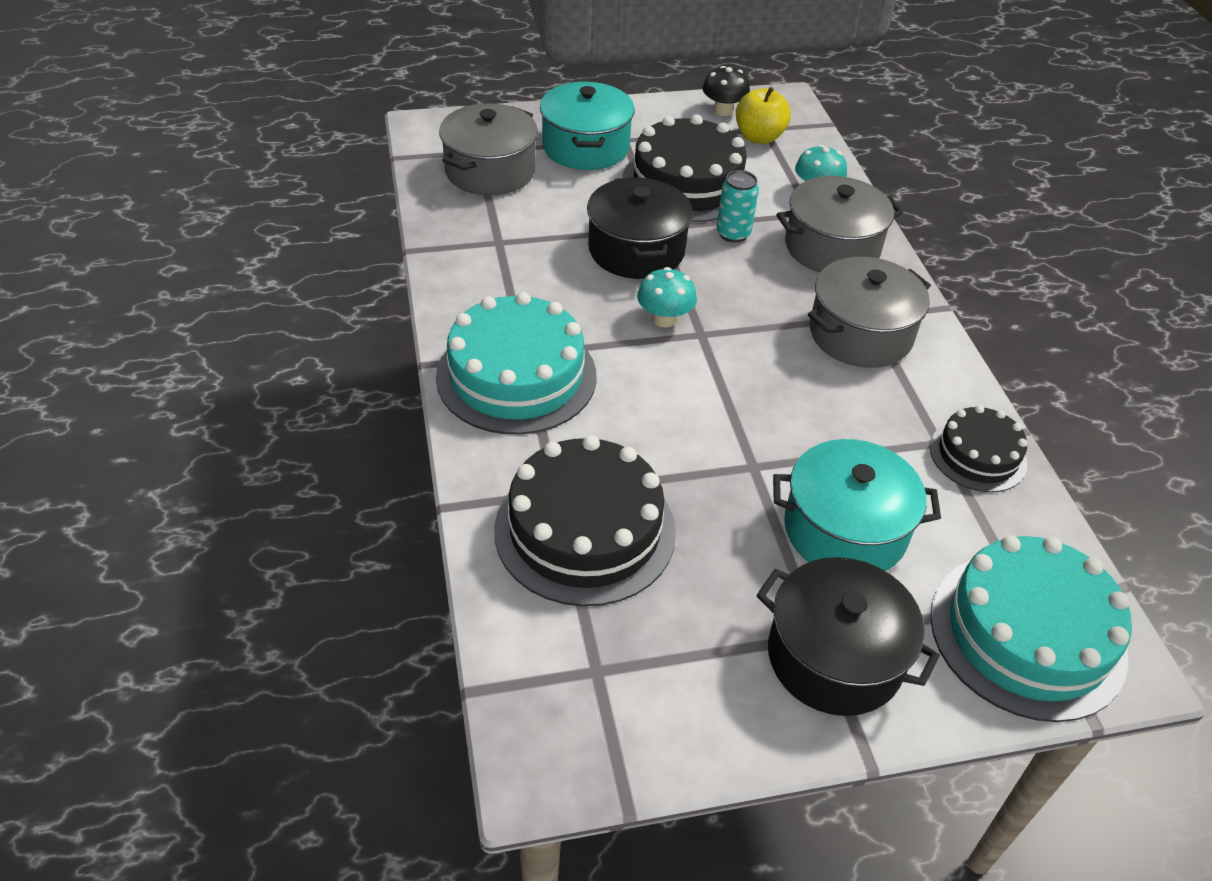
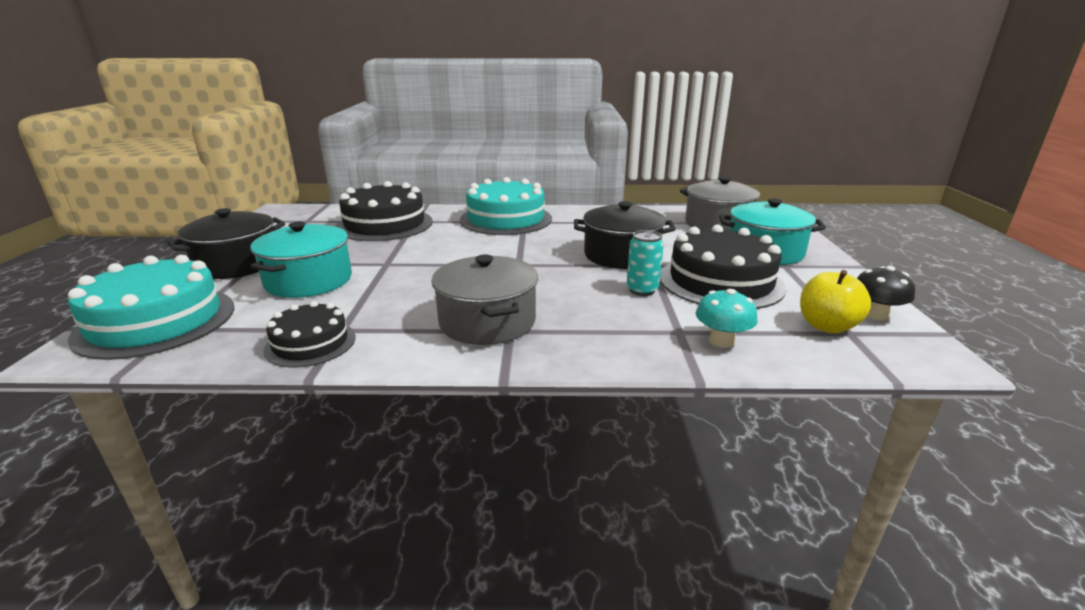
camera: 105 degrees right, 20 degrees down
(664, 319) = (539, 256): turquoise mushroom -> none
(832, 247) = (619, 332): grey pot -> none

